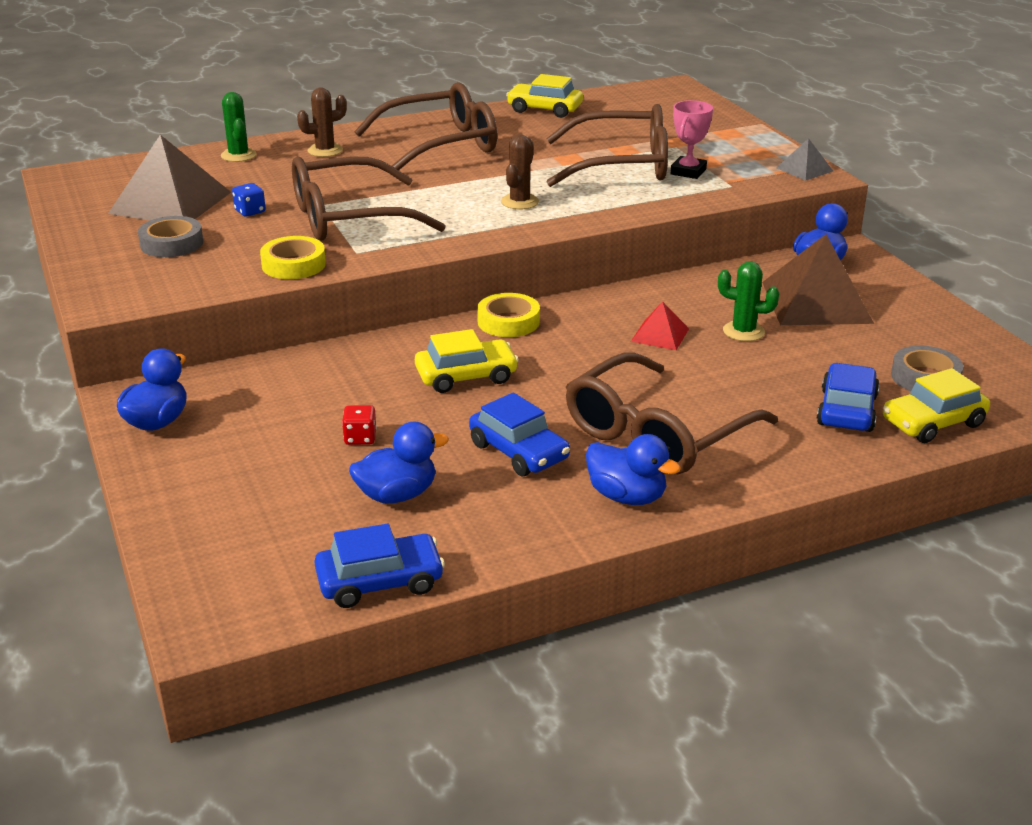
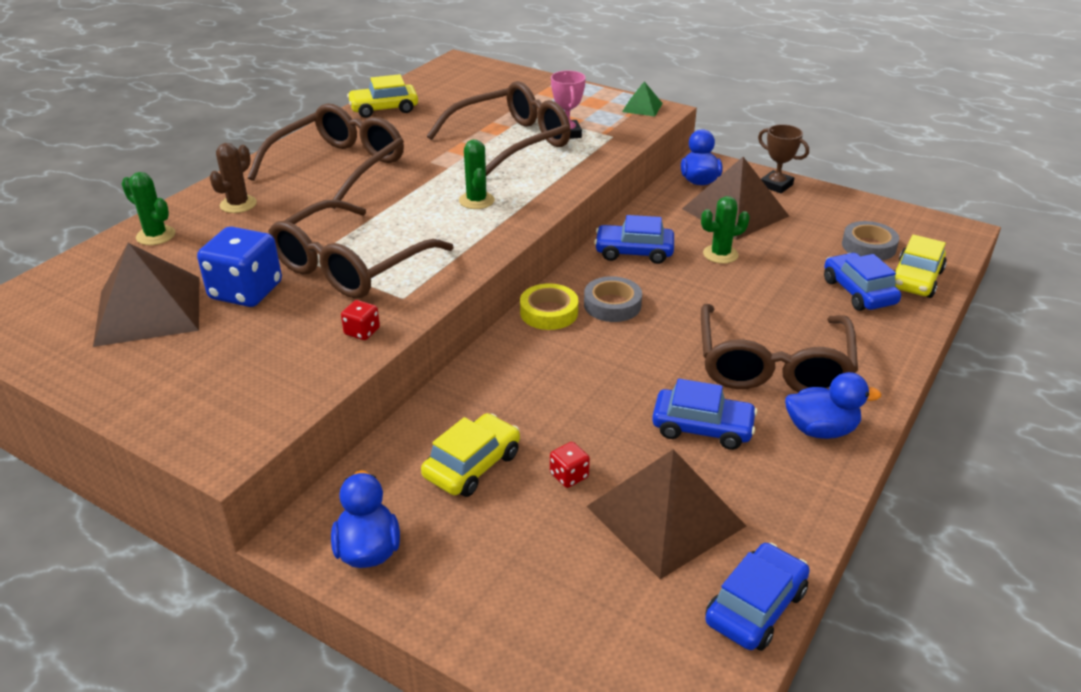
camera: 35 degrees left, 5 degrees up
(171, 243) = (209, 355): grey tape -> grey tape (612, 305)
(250, 211) = (246, 291): blue dice -> blue dice, size x2.16
(293, 264) = (362, 332): yellow tape -> red dice
(397, 495) = (665, 515): blue duck -> brown pyramid
(466, 376) = (579, 377): yellow car -> yellow car (472, 465)
(519, 202) = (476, 201): brown cactus -> green cactus
(657, 302) = (634, 252): none -> blue car
(660, 335) = (670, 279): red pyramid -> none
(804, 169) = (642, 107): grey pyramid -> green pyramid
(903, 293) = (776, 185): none -> brown trophy

